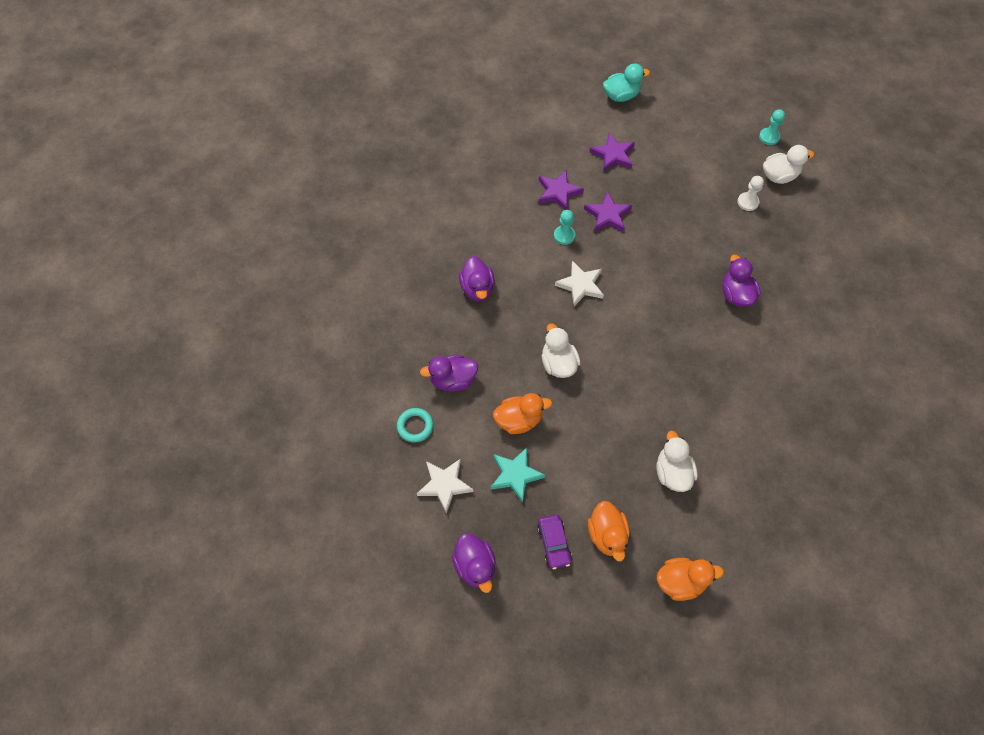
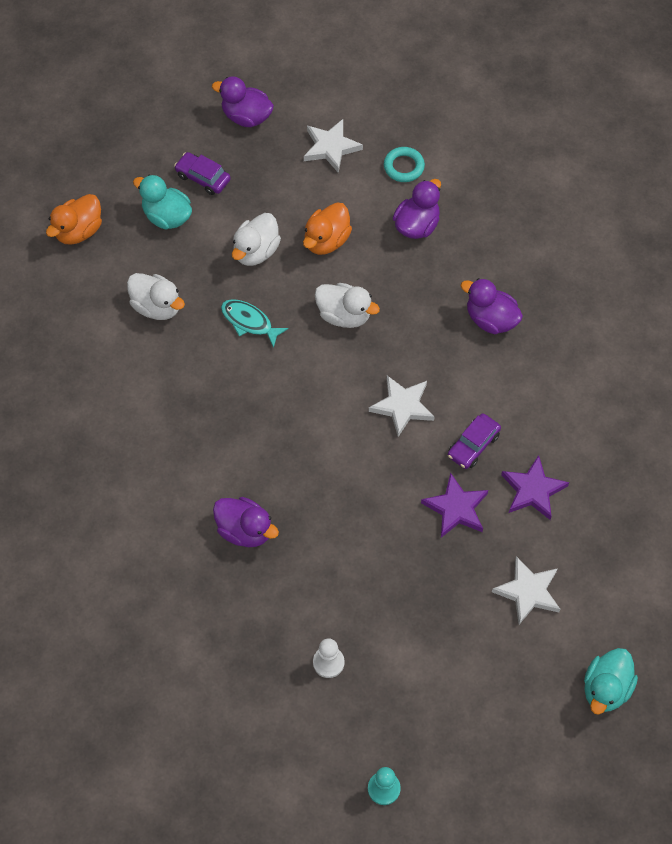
camera: 135 degrees right, 0 degrees up
(515, 475) = (284, 199): turquoise star -> none
(564, 236) = (473, 445): turquoise pawn -> purple car
(607, 535) = (167, 216): orange duck -> turquoise duck
(613, 155) = (528, 592): purple star -> white star
(621, 410) = (249, 322): none -> turquoise fish
(779, 176) = (324, 735): white duck -> white duck (256, 251)

